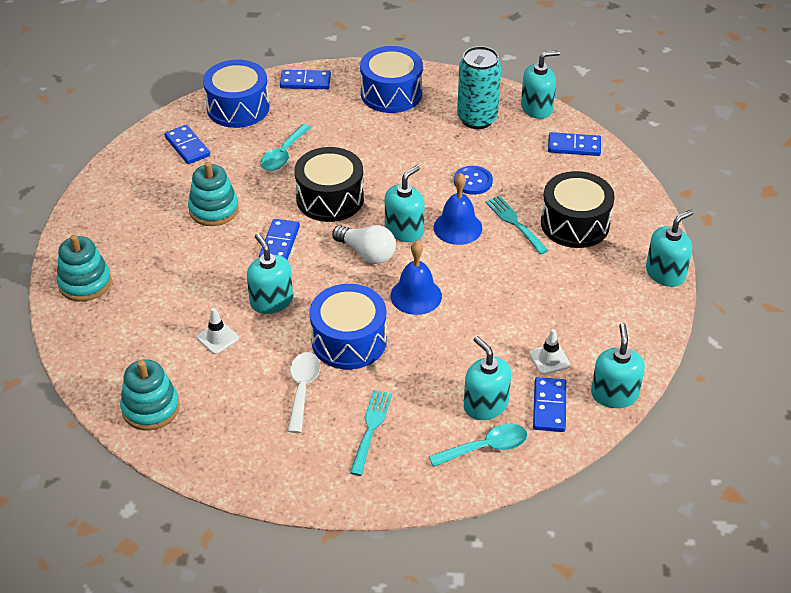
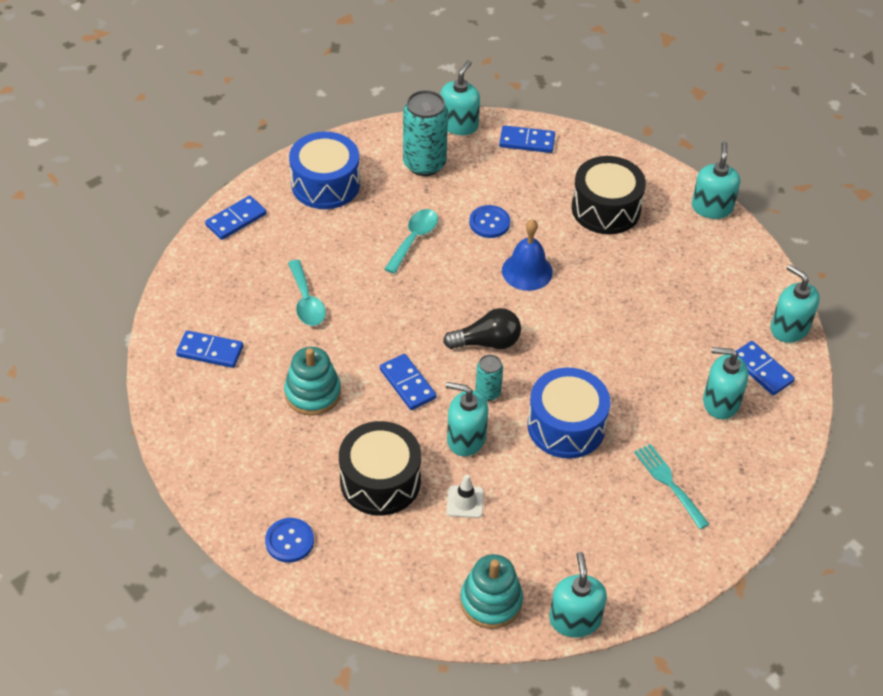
camera: 45 degrees left, 5 degrees up
(85, 283) = (289, 541): turquoise stacking toy -> blue button
(238, 108) = (207, 283): blue drum -> none
(302, 388) = (582, 491): white spoon -> none
(324, 284) = (488, 393): none -> turquoise can
(330, 198) = (397, 315): black drum -> black drum (380, 481)
(367, 253) = (487, 342): white light bulb -> black light bulb
(404, 230) = (490, 302): turquoise soap dispenser -> turquoise soap dispenser (575, 619)
(416, 296) = (567, 351): blue bell -> none
(486, 447) = (760, 434): turquoise spoon -> turquoise spoon (414, 239)
(514, 223) = (563, 238): turquoise fork -> none
(549, 359) = (718, 333): white traffic cone -> none
(574, 146) = (527, 141): blue domino -> blue domino turned 45 degrees clockwise

